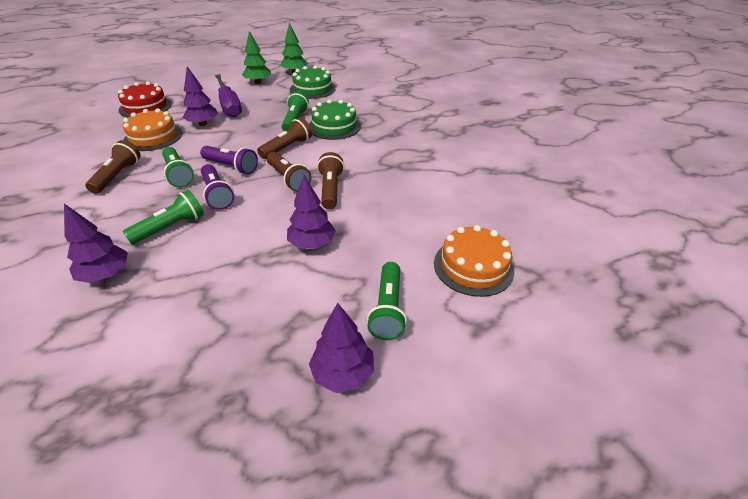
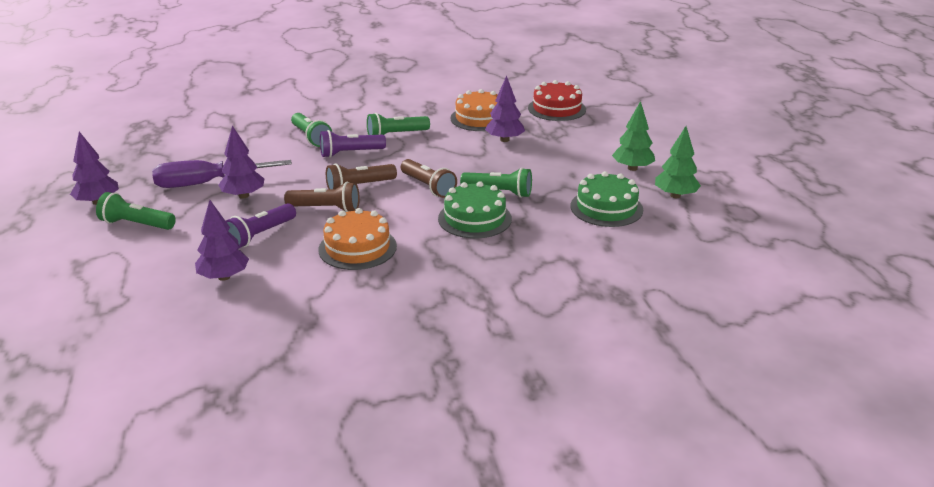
camera: 100 degrees right, 10 degrees down
(106, 275) = (267, 121): purple tree -> purple tree (224, 277)
(117, 175) = (407, 111): brown flashlight -> none
(229, 105) = (554, 152): purple screwdriver -> purple screwdriver (207, 183)
(231, 167) = (399, 158): purple flashlight -> purple flashlight (260, 235)
(473, 266) = (145, 275): orange cake -> orange cake (357, 248)

